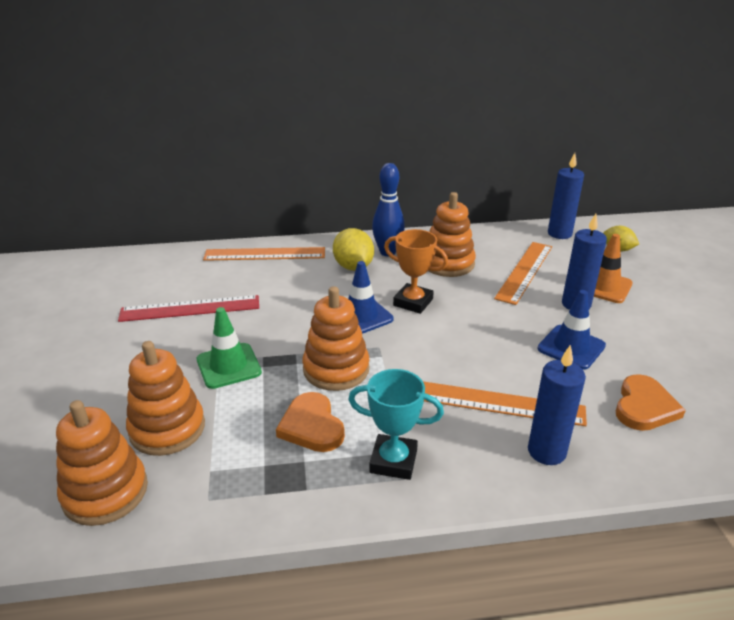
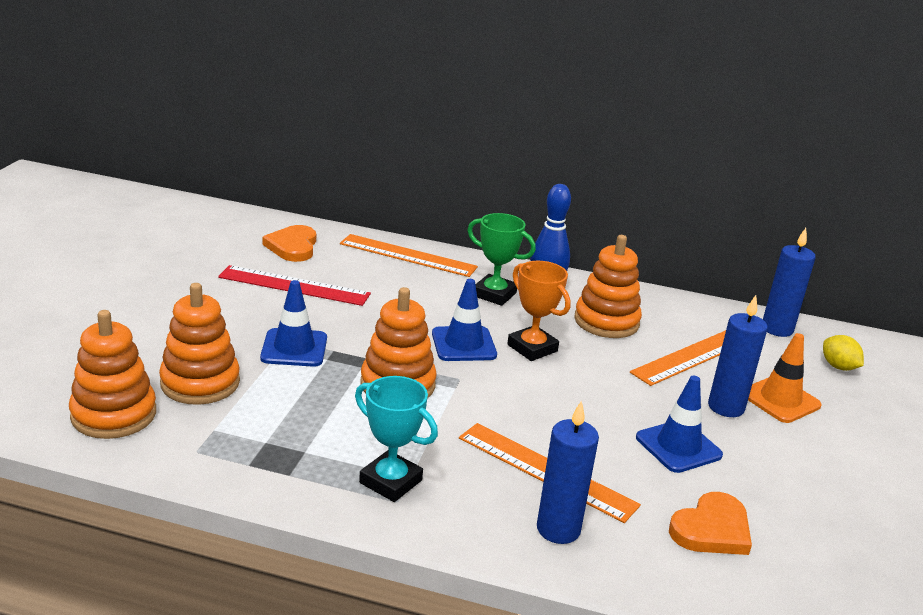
camera: 20 degrees right, 5 degrees down
(229, 366) = (294, 348): green traffic cone -> blue traffic cone
(312, 426) = (334, 425): orange heart -> orange heart (293, 246)
(353, 267) = (494, 294): yellow lemon -> green trophy

